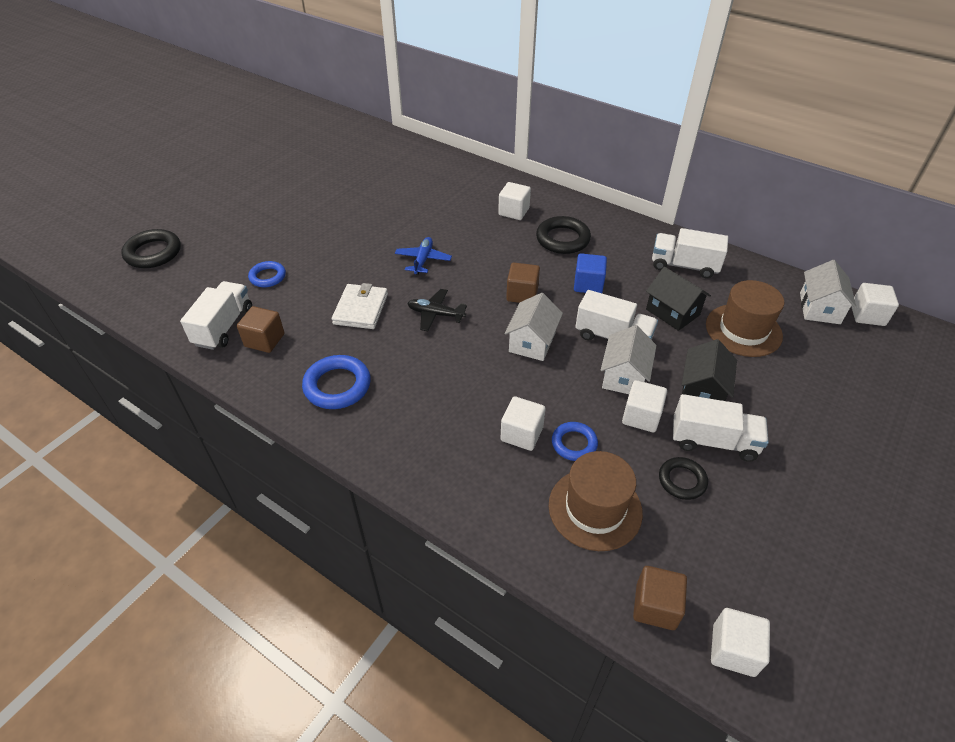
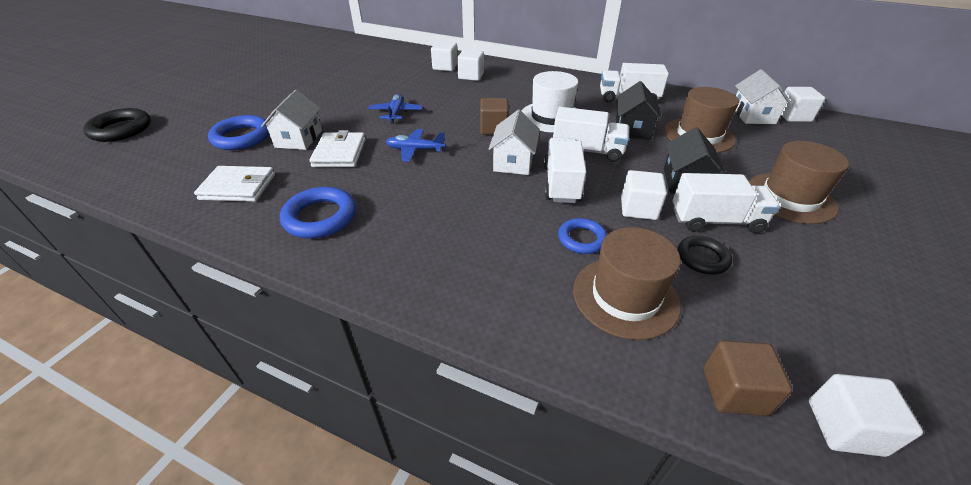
camera: 10 degrees left, 5 degrees down
(224, 327) = (193, 180): white truck -> white truck (561, 184)
(264, 340) = (238, 187): brown cube -> white wallet
(267, 277) = (242, 137): blue ring -> blue ring, size x1.58
(435, 314) = (415, 150): black plane -> blue plane
(521, 434) = (525, 237): white cube -> white cube (445, 67)
(562, 239) = (518, 90): black ring -> none
(588, 284) = (551, 117): blue cube -> white hat
(624, 376) = (609, 178): white house -> white house (299, 139)
(672, 312) = (632, 129): black house -> black house turned 60 degrees clockwise
(804, 424) = (790, 197): none -> brown hat

